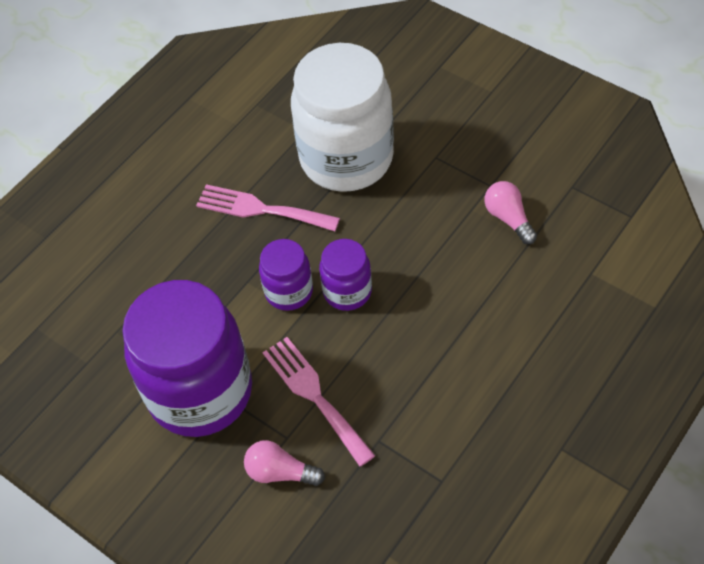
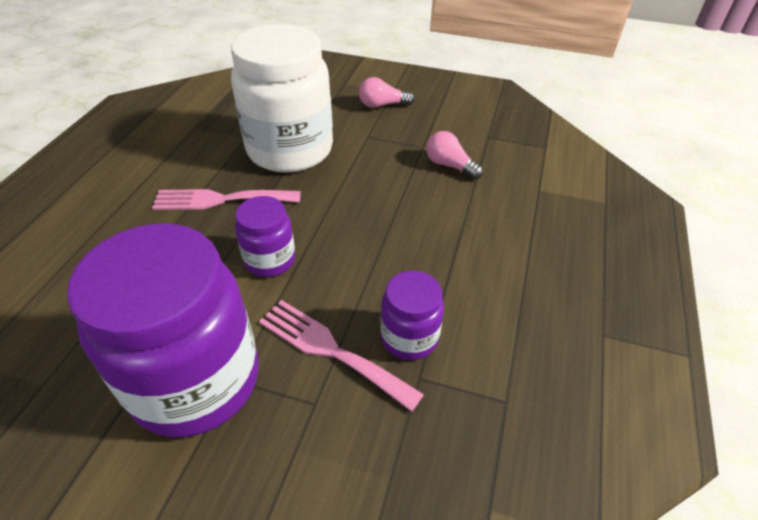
camera: 25 degrees left, 10 degrees down
(280, 472) = (320, 446): pink light bulb -> pink light bulb (382, 105)
(347, 291) = (329, 247): purple jar -> purple jar (409, 338)

